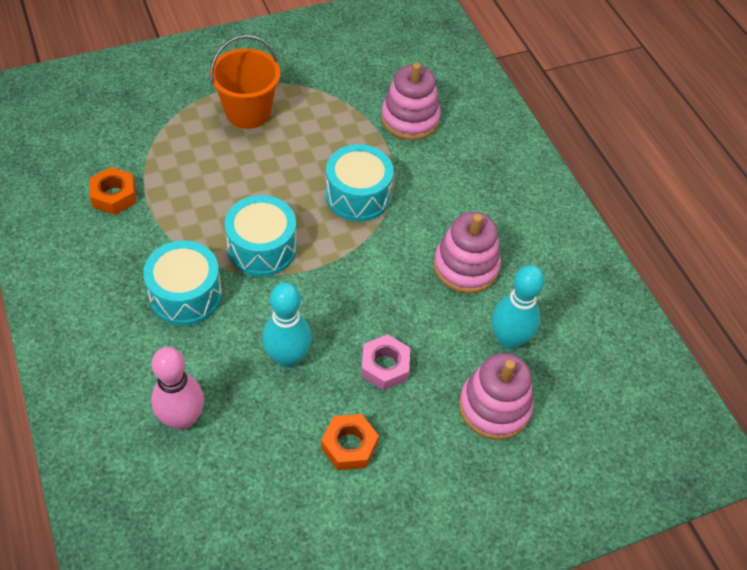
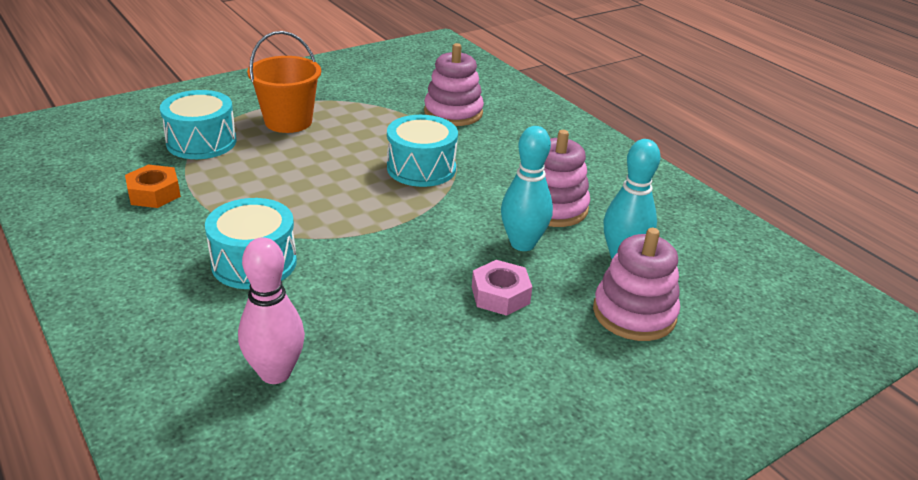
camera: 10 degrees left, 20 degrees down
(262, 248) = (331, 216): turquoise drum -> turquoise drum (201, 142)
(287, 357) = (387, 301): turquoise bowling pin -> turquoise bowling pin (522, 244)
(349, 446) = (486, 370): orange nut -> none

